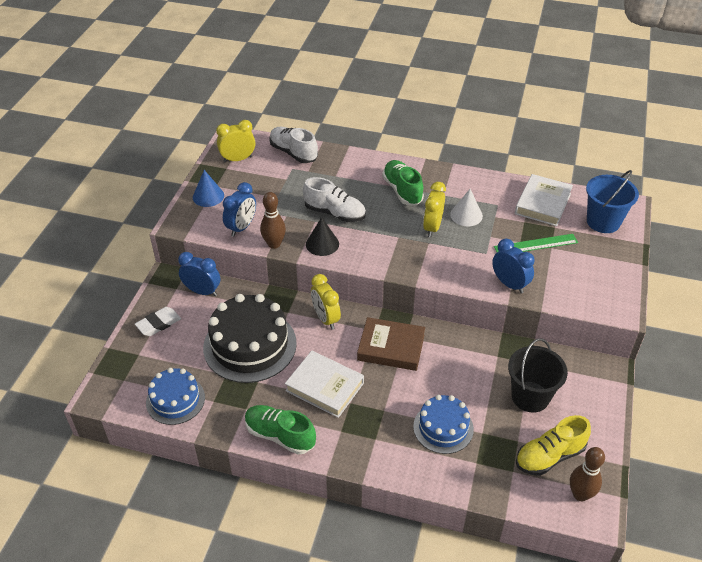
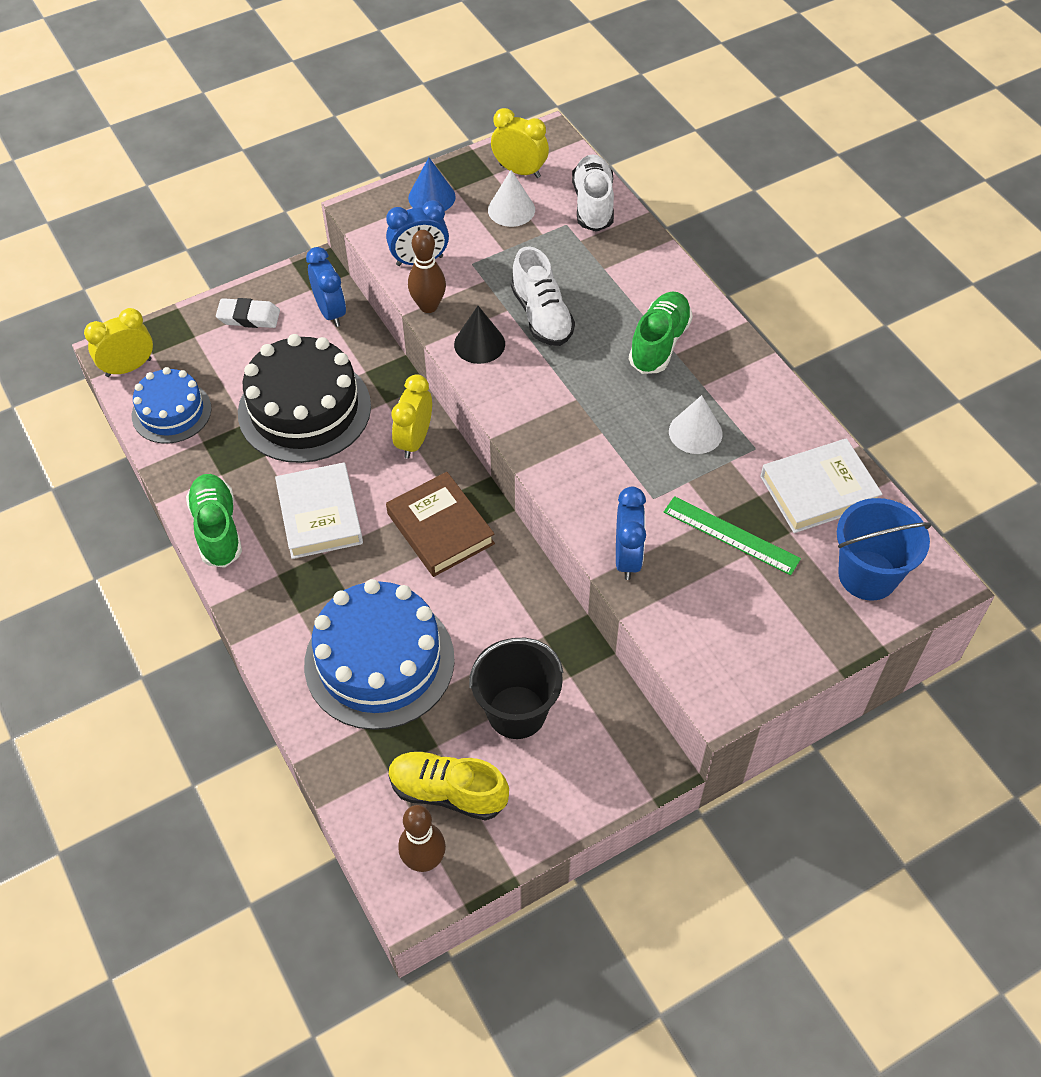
camera: 45 degrees right, 10 degrees up
(257, 178) = (511, 209): none -> white cone
(432, 227) = (631, 417): yellow clock -> yellow clock (128, 367)
(443, 428) = (379, 661): blue cake -> blue cake, size x1.68

